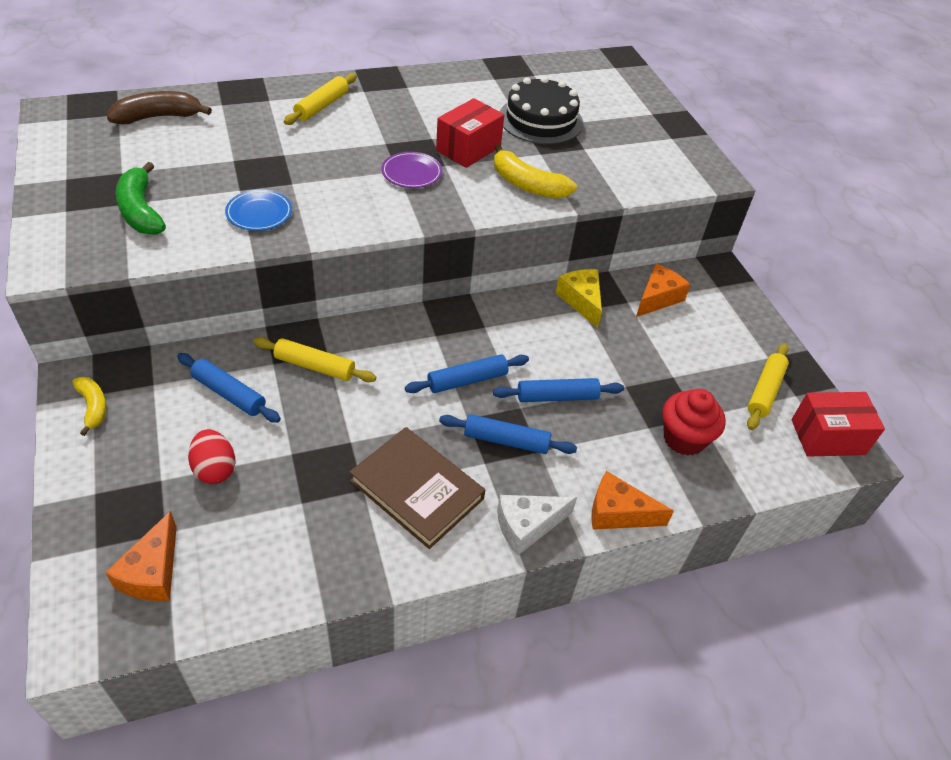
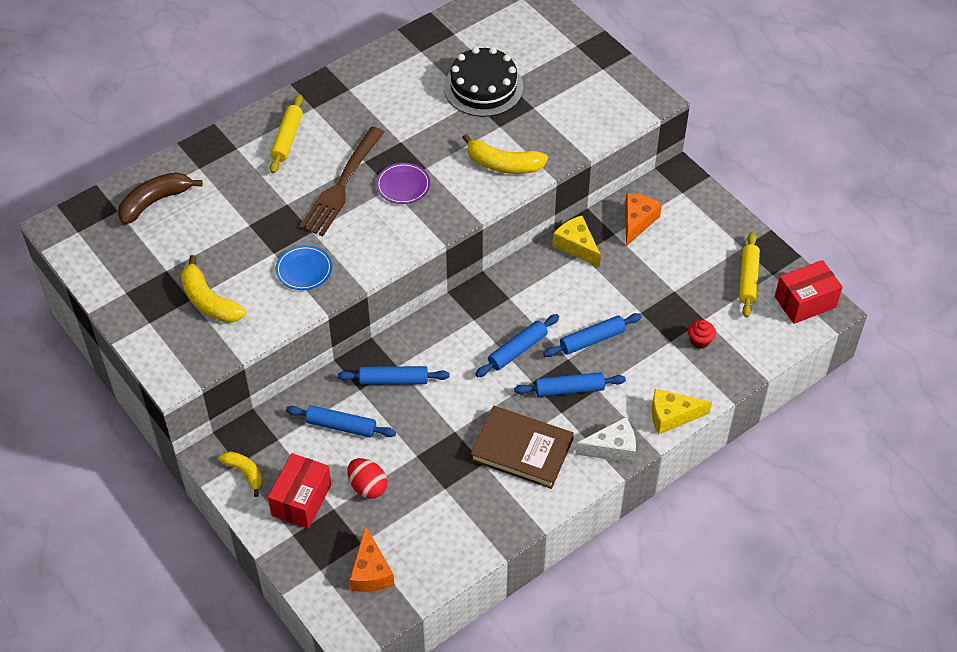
camera: 15 degrees left, 5 degrees up
(141, 211) = (209, 301): green banana -> yellow banana
(314, 366) = (393, 380): yellow rolling pin -> blue rolling pin
(349, 155) = (342, 185): none -> brown fork
(468, 149) = (437, 142): red box -> red box (301, 500)
(527, 526) = (612, 448): white cheese -> white cheese turned 150 degrees counterclockwise
(618, 513) = (672, 416): orange cheese -> yellow cheese
(684, 438) = (699, 341): red cupcake -> red cupcake, size x0.56

